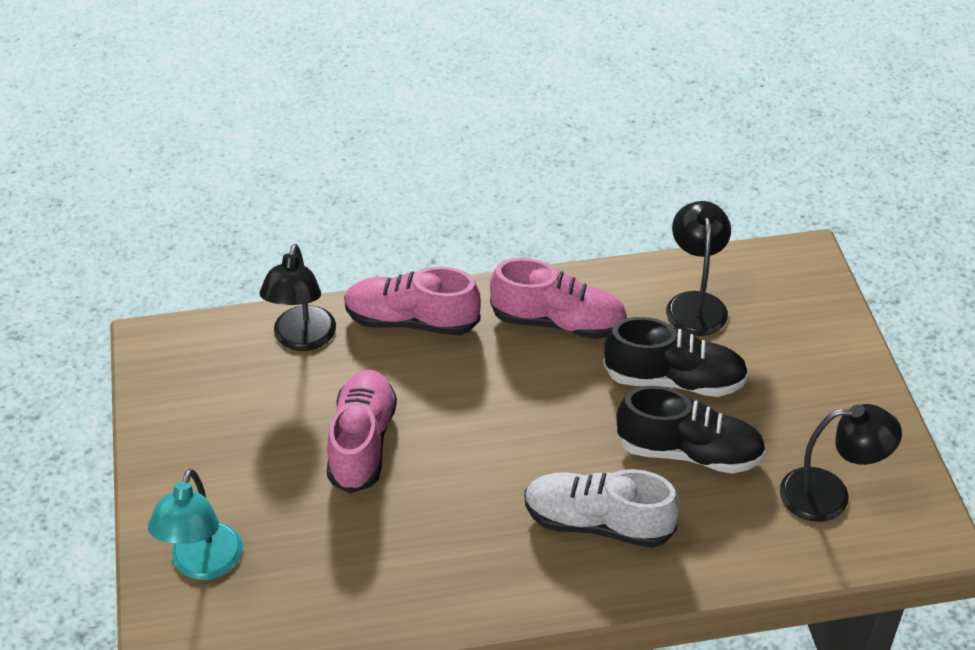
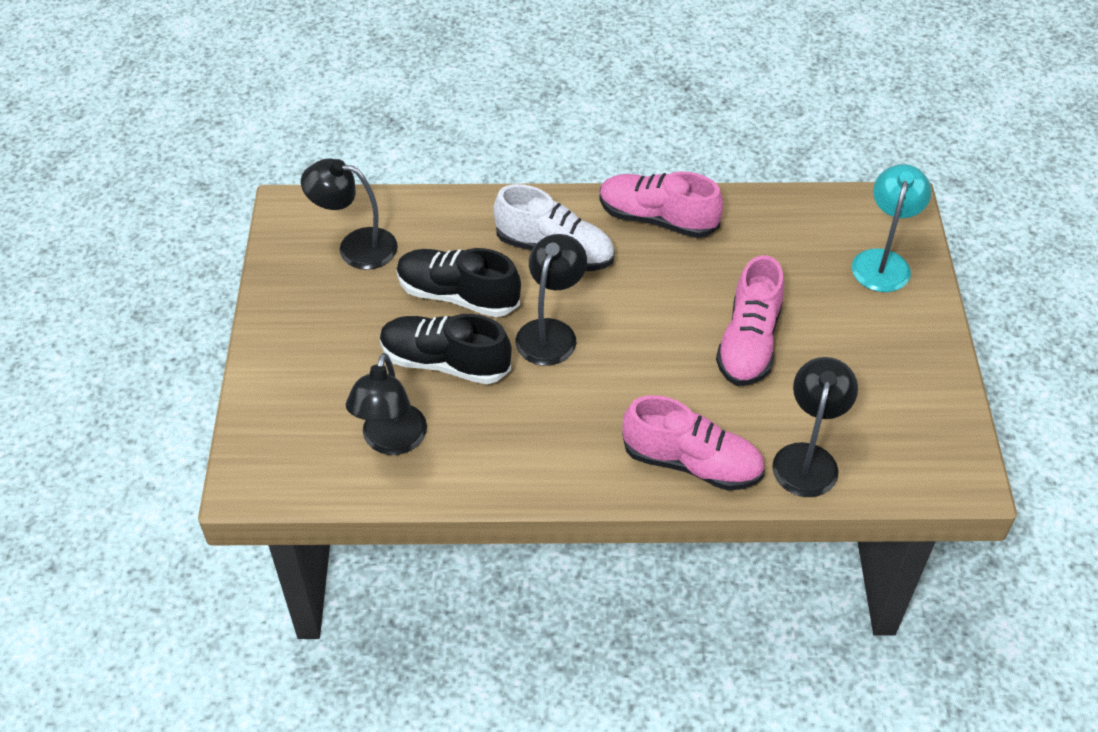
camera: 170 degrees left, 5 degrees up
(558, 322) = (539, 440): pink shoe -> pink shoe (657, 219)
(576, 426) = (550, 332): none -> black lamp

